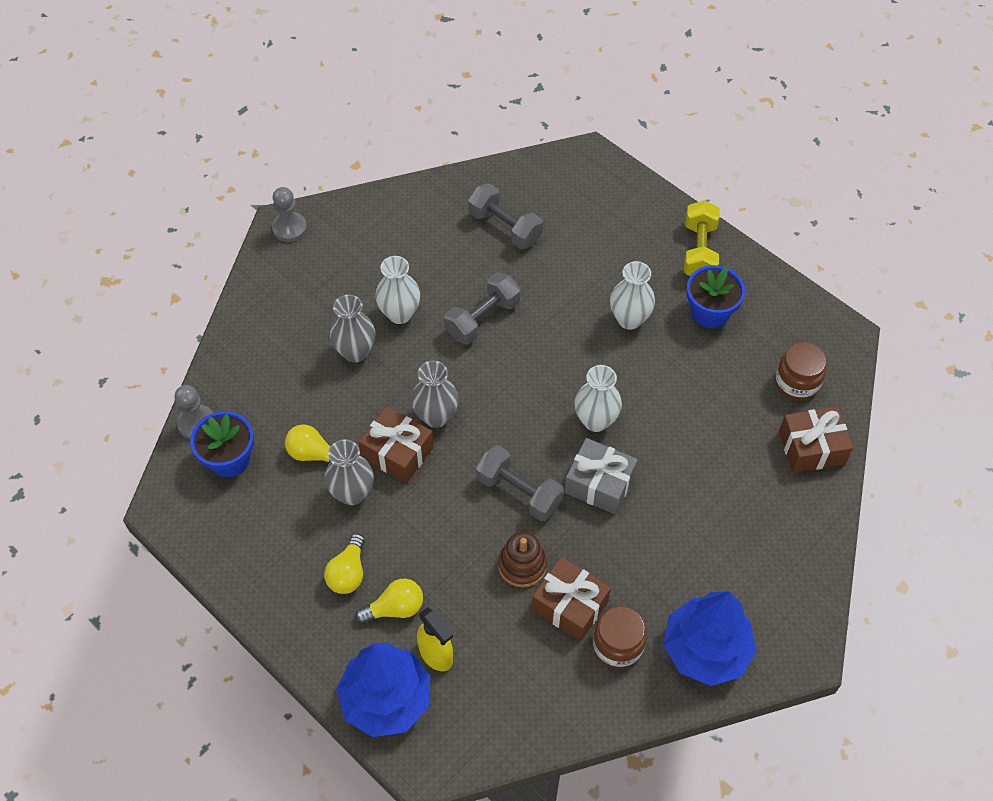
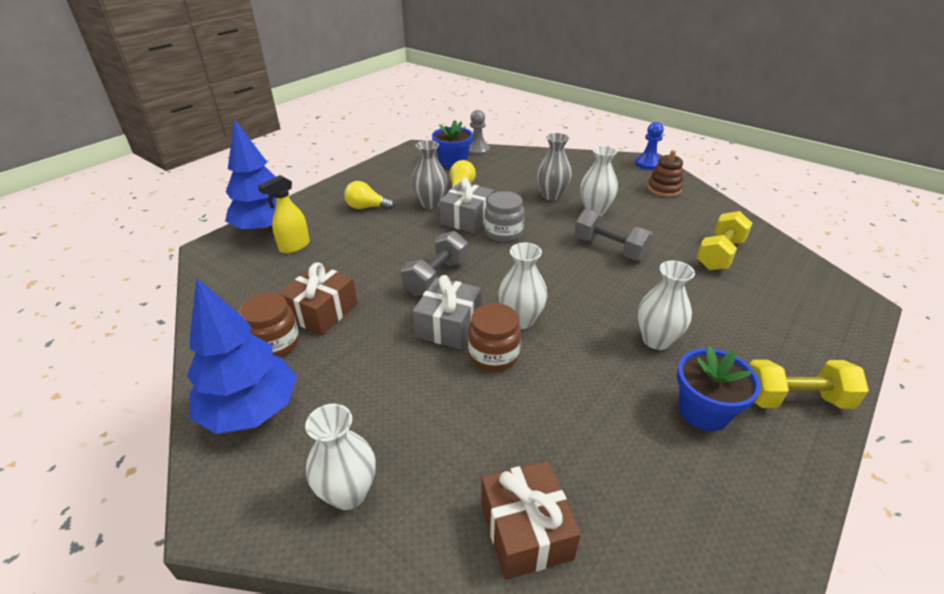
camera: 85 degrees right, 20 degrees down
(289, 228) = (648, 164): grey pawn -> blue pawn
(395, 608) = (336, 227): yellow light bulb -> none
(397, 453) = (467, 218): brown gift -> grey gift
(436, 416) = (503, 232): grey vase -> grey jar
(505, 227) = (719, 254): grey dumbbell -> yellow dumbbell
(522, 565) = (365, 283): brown stacking toy -> brown stacking toy (664, 189)
(786, 562) = (348, 493): none -> white vase
(796, 383) = (631, 513): brown jar -> brown jar (493, 355)

